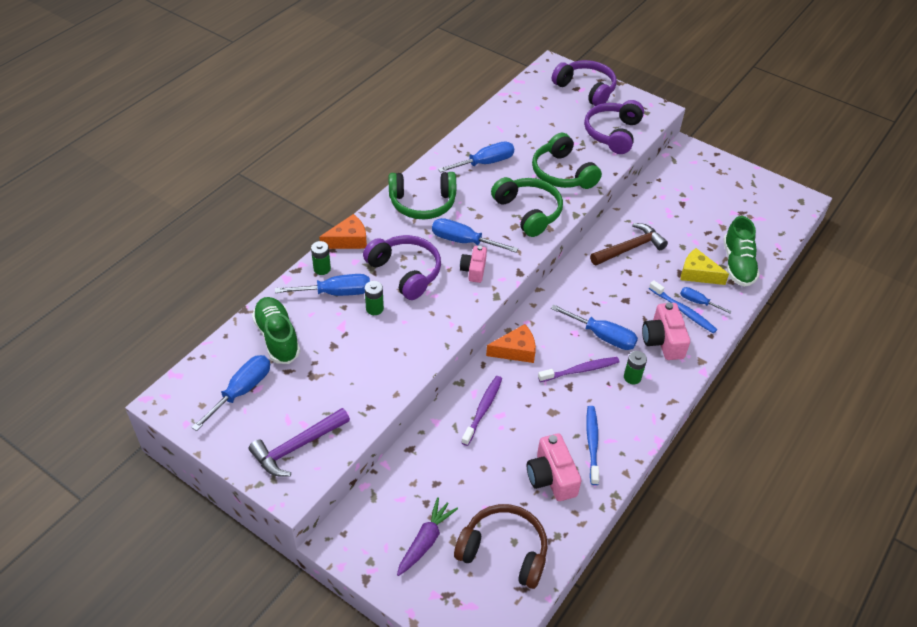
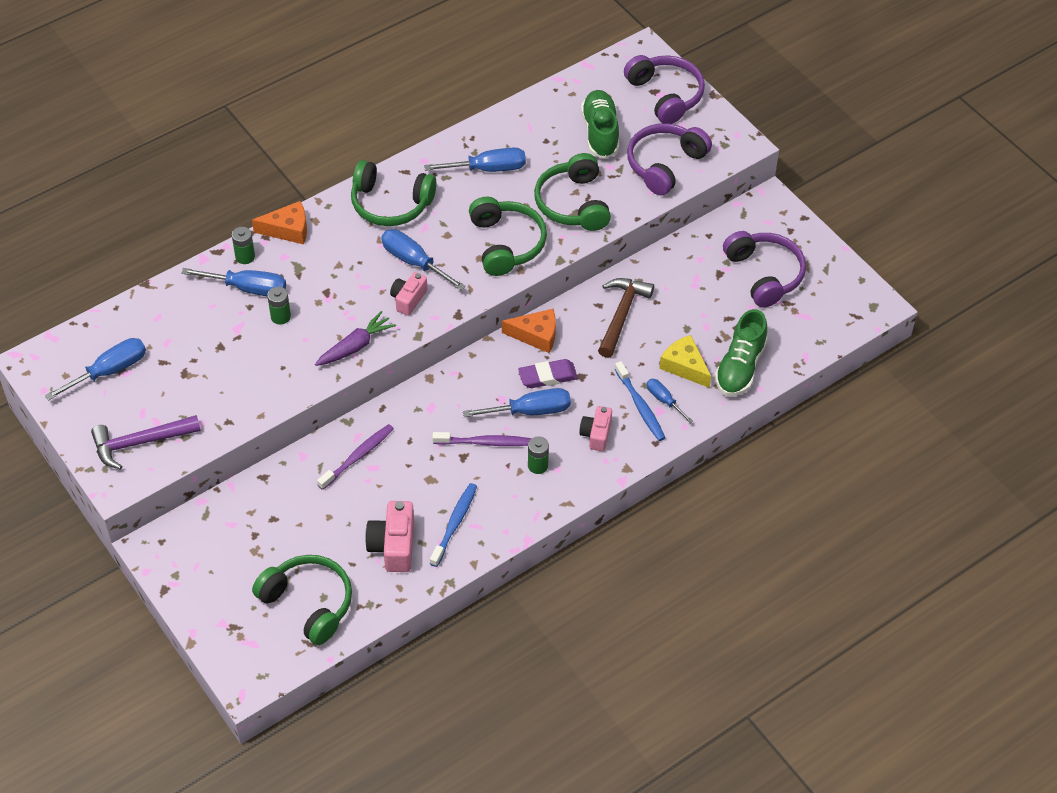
camera: 20 degrees right, 5 degrees up
(277, 337) = (167, 323): green shoe -> green shoe (600, 133)
(405, 272) = (333, 283): purple headphones -> purple headphones (764, 274)
(425, 541) = (237, 571): purple carrot -> purple carrot (355, 346)
(504, 551) = (309, 603): brown headphones -> green headphones
(516, 350) = (425, 402): orange cheese -> orange cheese (536, 335)
(601, 306) = (547, 376): none -> purple eraser
(602, 336) = (530, 411): blue screwdriver -> blue screwdriver turned 60 degrees counterclockwise
(630, 248) = (621, 315): brown hammer -> brown hammer turned 60 degrees counterclockwise
(663, 341) = (596, 434): pink camera -> pink camera, size x0.65

